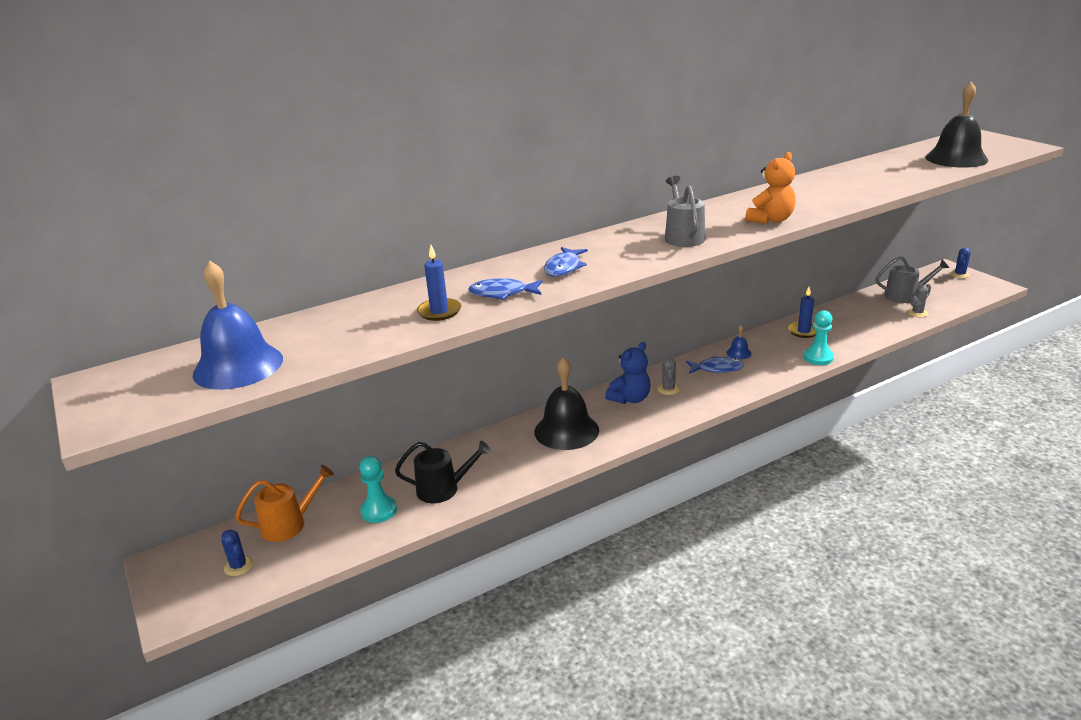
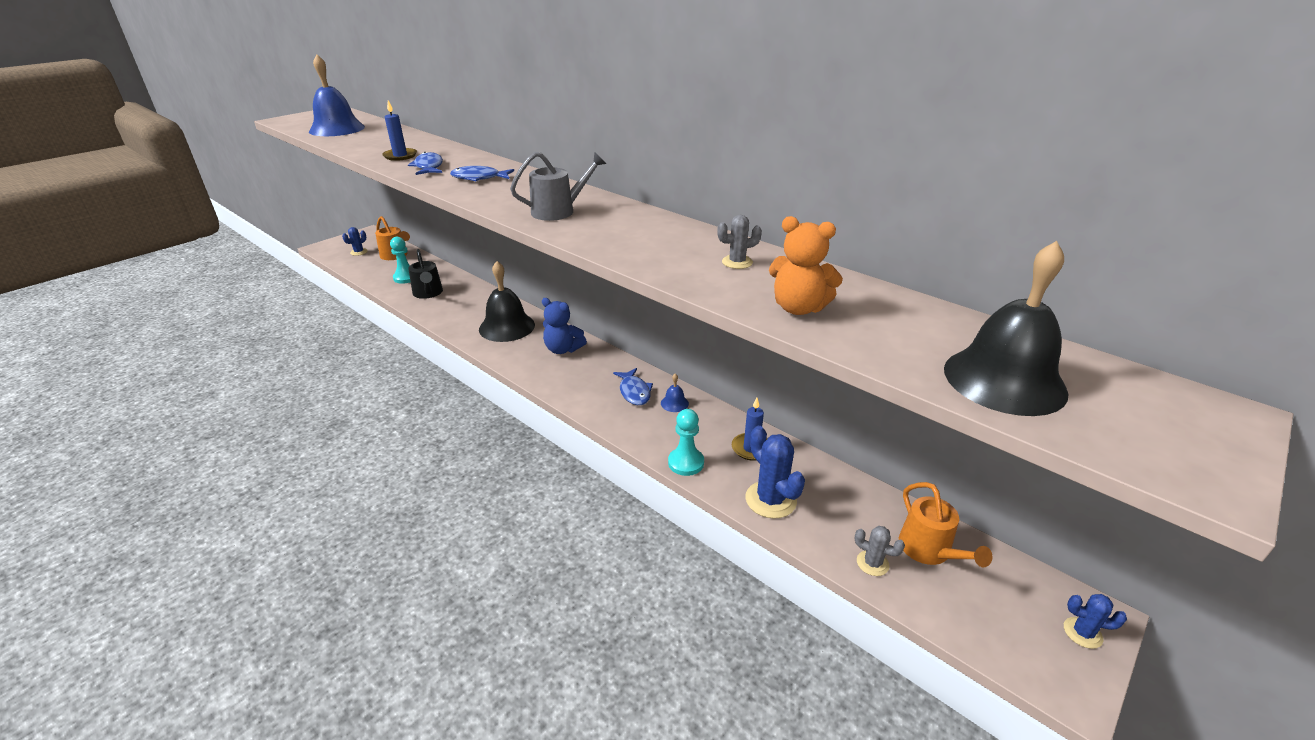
camera: 70 degrees right, 5 degrees up
(668, 389) = (585, 367): grey cactus -> grey cactus (737, 262)
(770, 220) = (618, 246): orange teddy bear -> orange teddy bear (798, 308)
(860, 333) = (770, 500): none -> blue cactus
(905, 296) = (929, 550): grey watering can -> orange watering can

